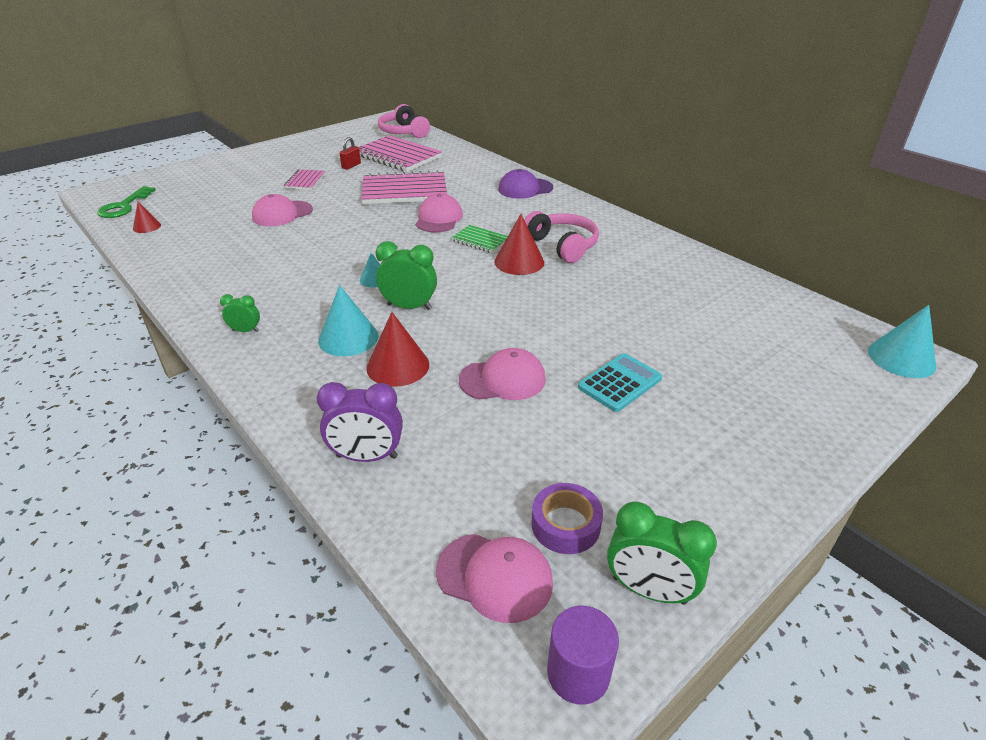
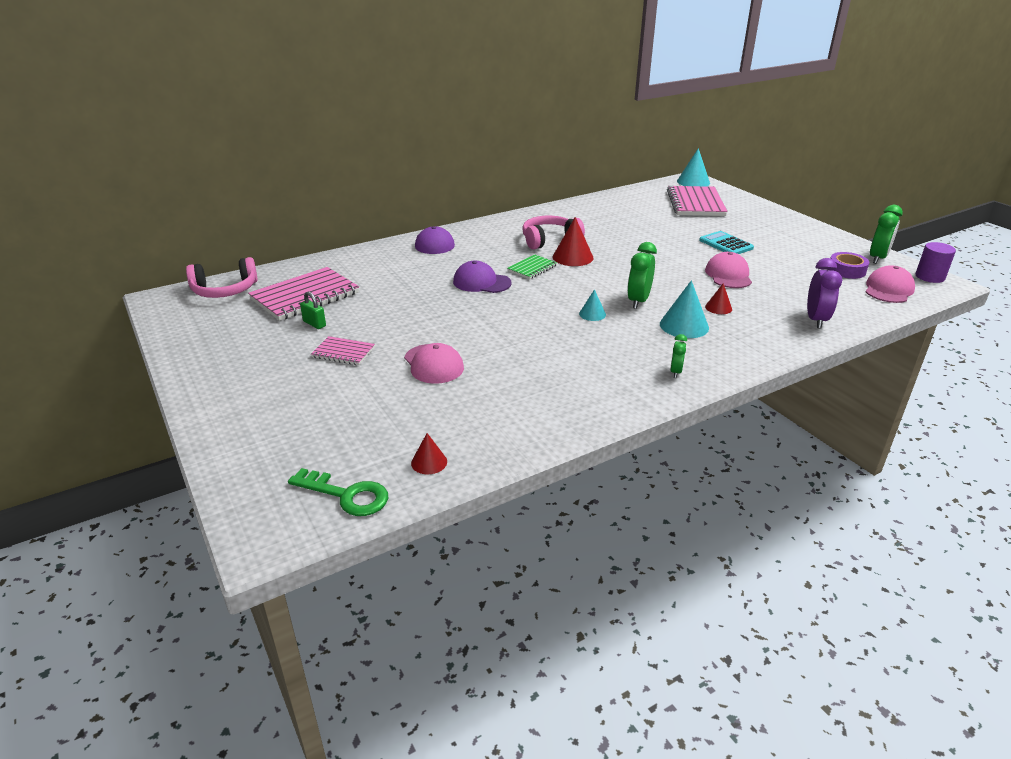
camera: 80 degrees left, 5 degrees down
(351, 166) = (314, 324): red padlock -> green padlock
(398, 366) = (718, 307): red cone -> red cone, size x0.57
(404, 191) = (409, 295): pink notebook -> pink notebook (695, 203)
(438, 218) = (481, 282): pink cap -> purple cap

